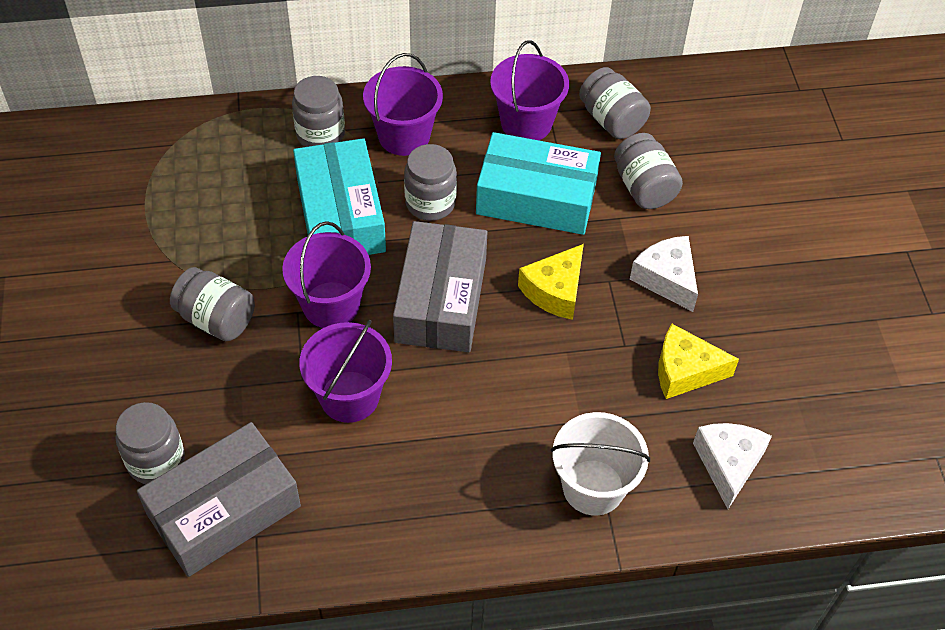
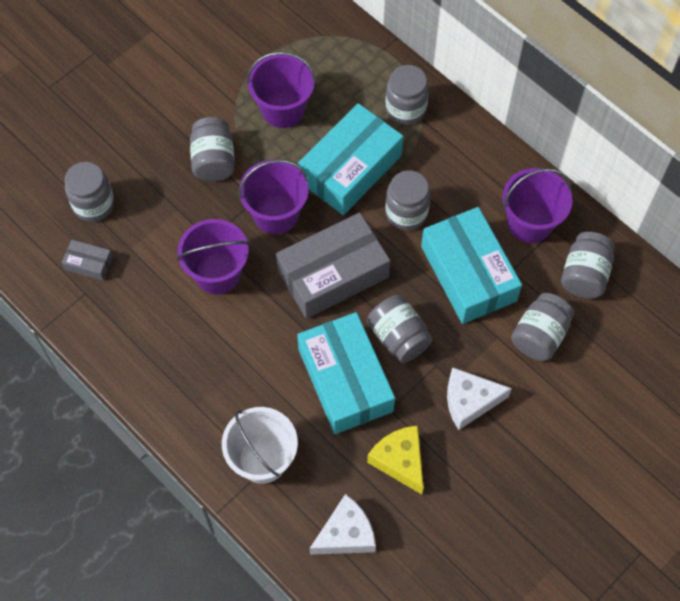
camera: 55 degrees right, 10 degrees up
(224, 510) = (89, 263): grey box -> grey box, size x0.44
(404, 136) = (449, 157): purple bucket -> purple bucket (283, 109)
(555, 291) = (398, 337): yellow cheese -> grey jar
(564, 361) = (345, 380): none -> turquoise box
(666, 279) = (469, 401): white cheese -> white cheese turned 120 degrees counterclockwise

